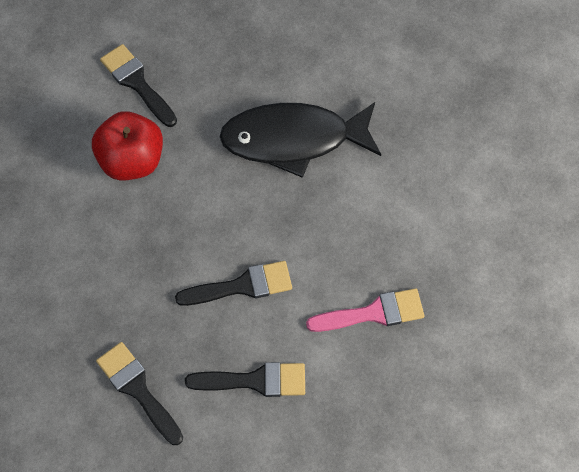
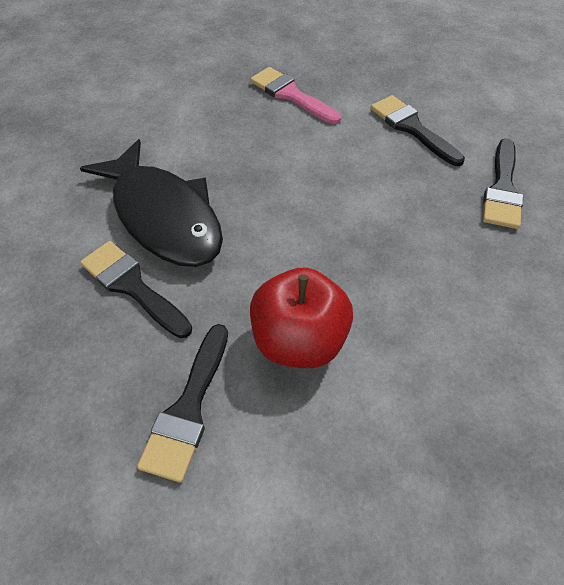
camera: 125 degrees left, 10 degrees down
(242, 286) = (346, 174): black brush -> black brush (132, 286)

